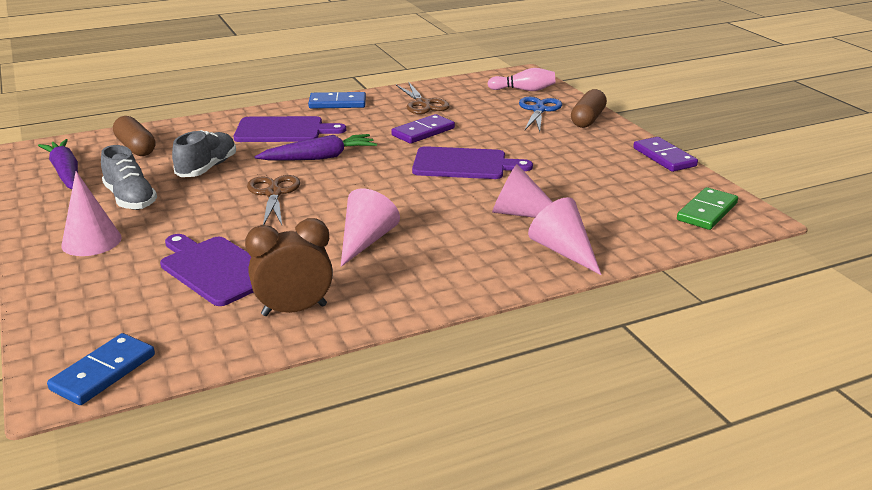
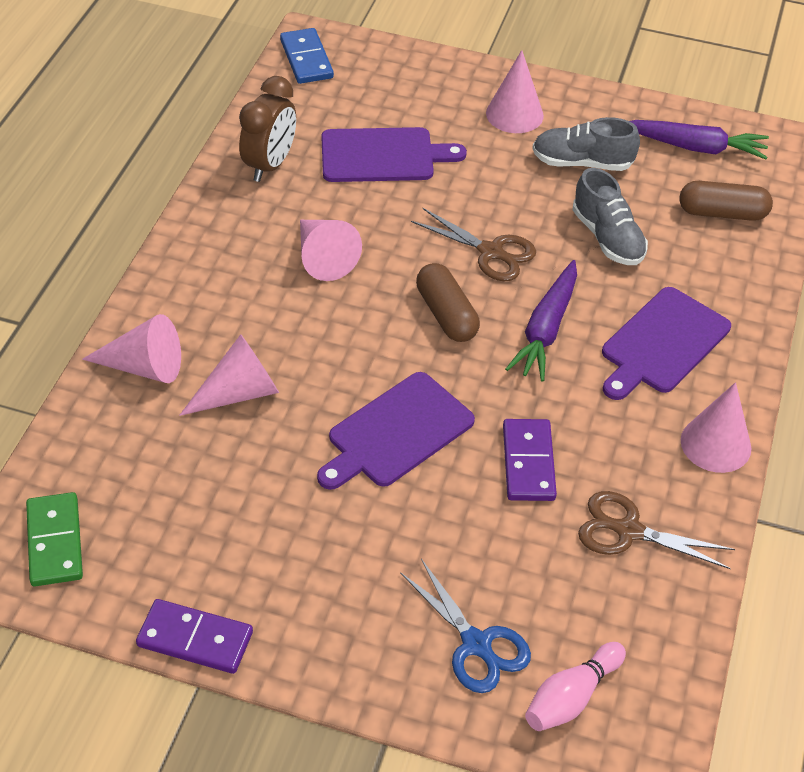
camera: 130 degrees right, 20 degrees up
(337, 103) = (715, 444): blue domino -> pink cone
(587, 119) = (386, 672): brown capsule -> brown capsule (446, 314)

